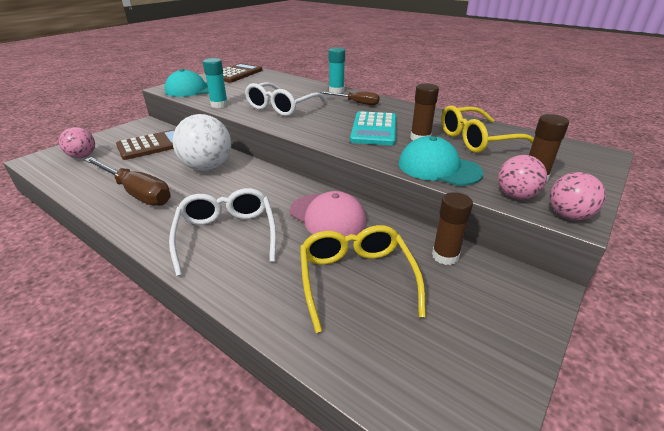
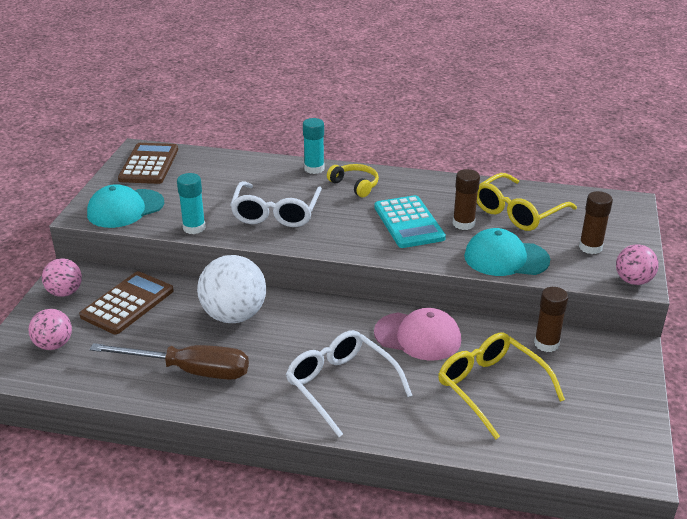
camera: 25 degrees left, 0 degrees up
(356, 103) = (355, 185): brown screwdriver -> yellow headphones
(516, 196) = (586, 272): pink ball -> pink ball (65, 292)

